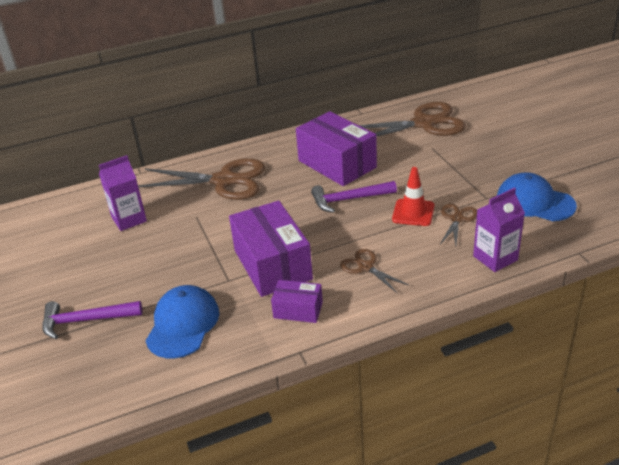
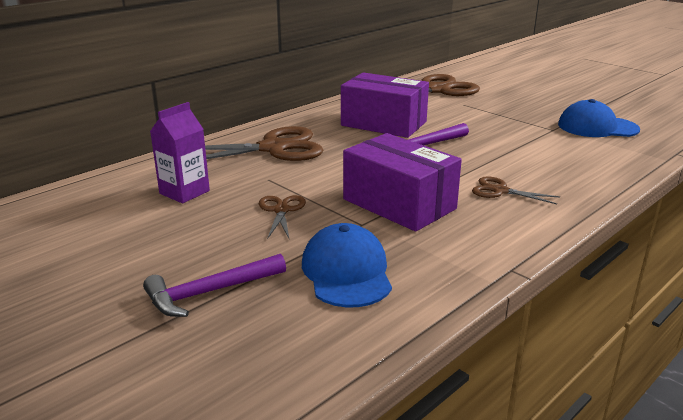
camera: 25 degrees left, 10 degrees down
(298, 310) = (469, 235): purple box -> none
(413, 213) = (499, 147): red traffic cone -> none
(457, 219) = (545, 146): brown scissors -> brown scissors (281, 210)
(495, 258) = (612, 167): purple carton -> none

